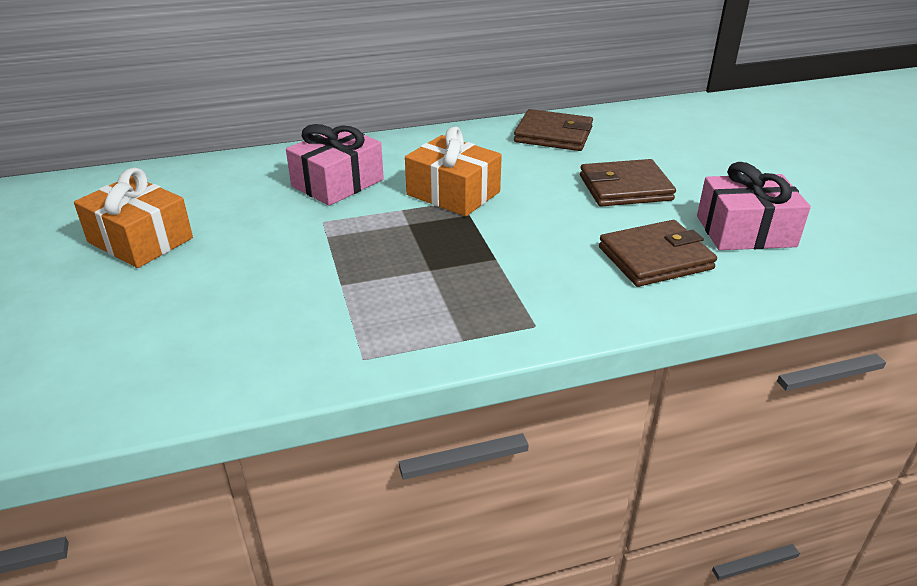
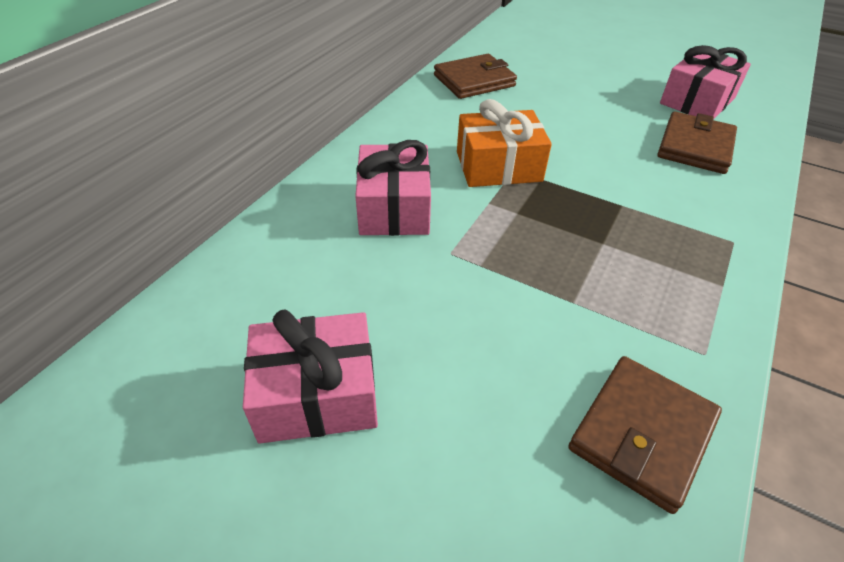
camera: 45 degrees left, 10 degrees up
(140, 240) = (317, 394): orange gift -> pink gift
(625, 188) = (590, 103): brown wallet -> brown wallet (642, 434)

